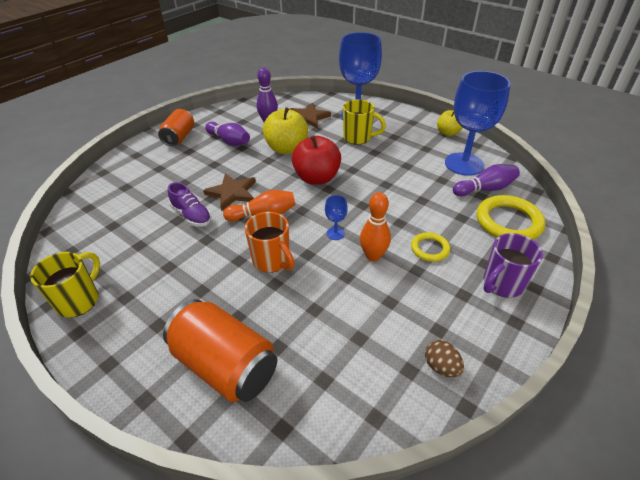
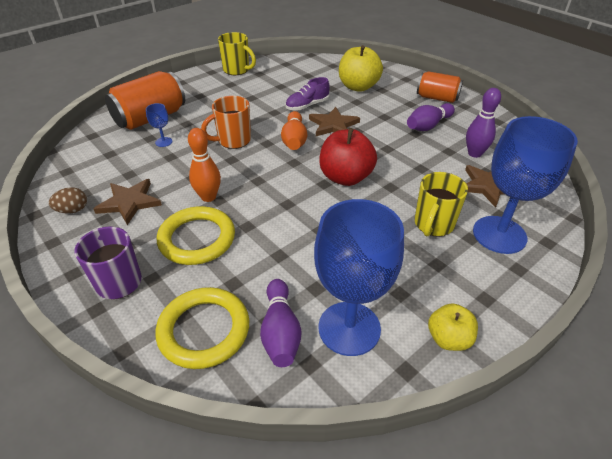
camera: 100 degrees right, 0 degrees up
(286, 148) = (410, 162): yellow apple -> yellow apple (358, 87)
(335, 233) = (250, 178): blue goblet -> blue goblet (164, 142)
(406, 317) = (129, 202): none -> brown star
(430, 249) = (197, 239): yellow ring -> yellow ring, size x1.79

